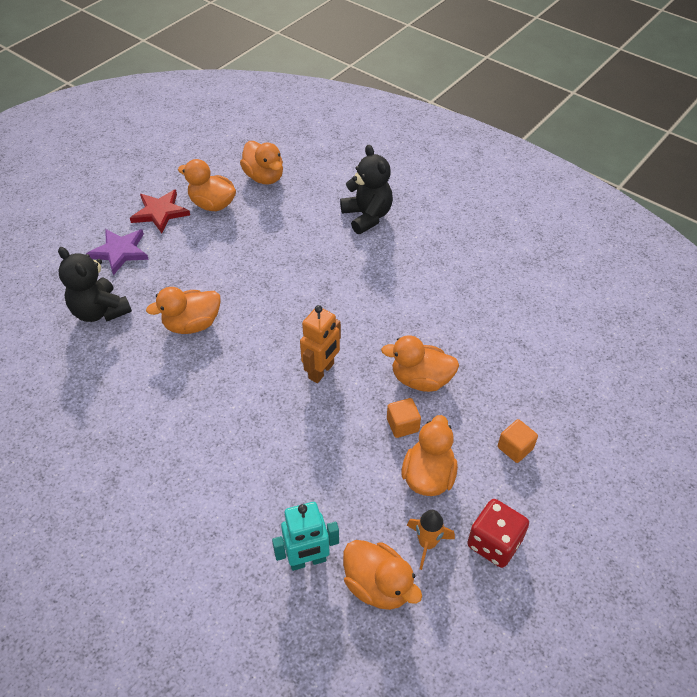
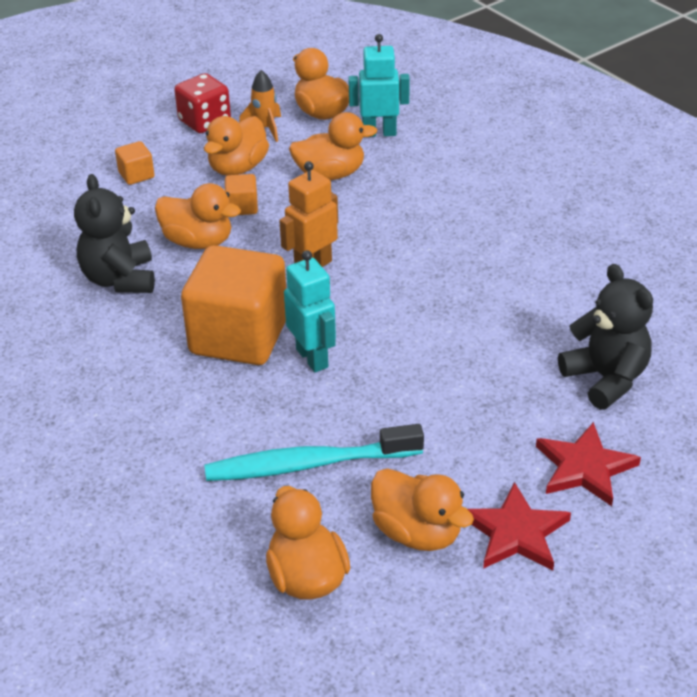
camera: 165 degrees left, 10 degrees down
(120, 252) = (584, 467): purple star -> red star
(192, 324) = (471, 341): orange duck -> orange duck (330, 174)
(280, 228) = (308, 464): none -> turquoise toothbrush
(297, 294) = (312, 358): none -> turquoise robot
(352, 301) = (239, 336): none -> orange cube
(367, 216) = (154, 461): black teddy bear -> black teddy bear (120, 279)

